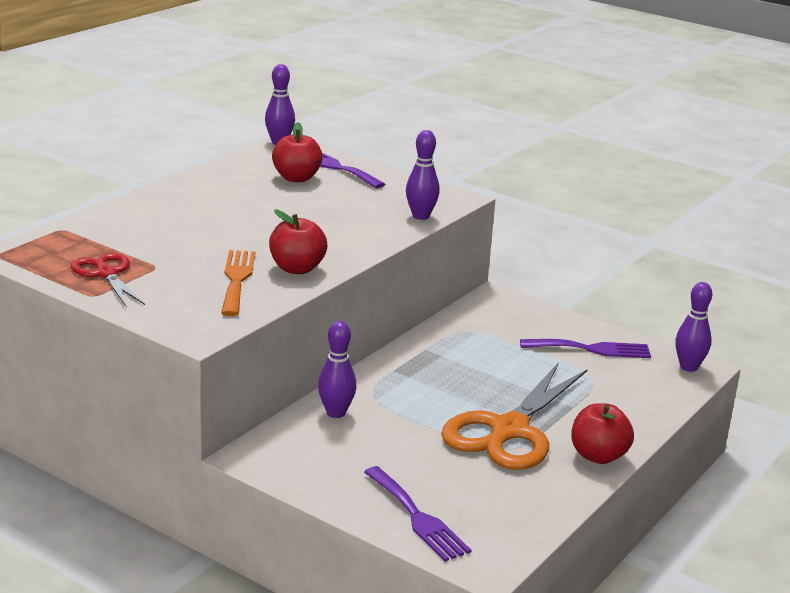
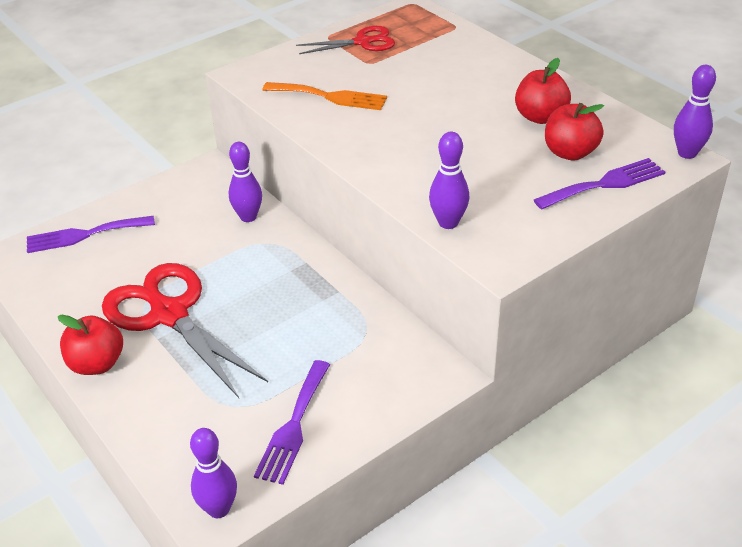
camera: 110 degrees right, 15 degrees up
(297, 269) = (340, 128): red apple -> red apple (540, 117)
(509, 430) = (169, 314): orange scissors -> red scissors

